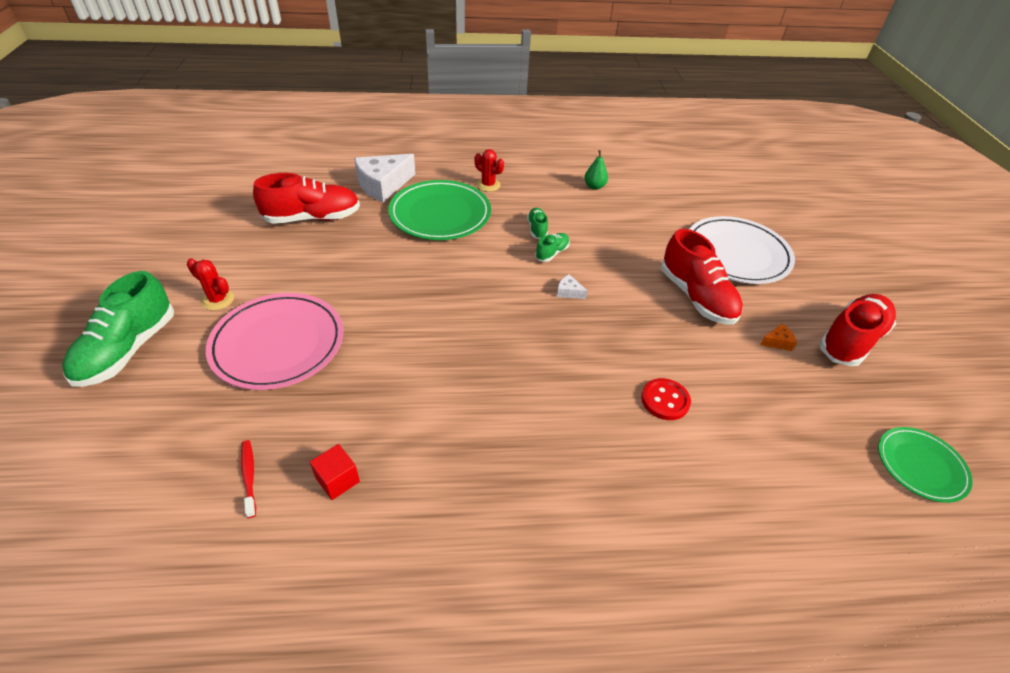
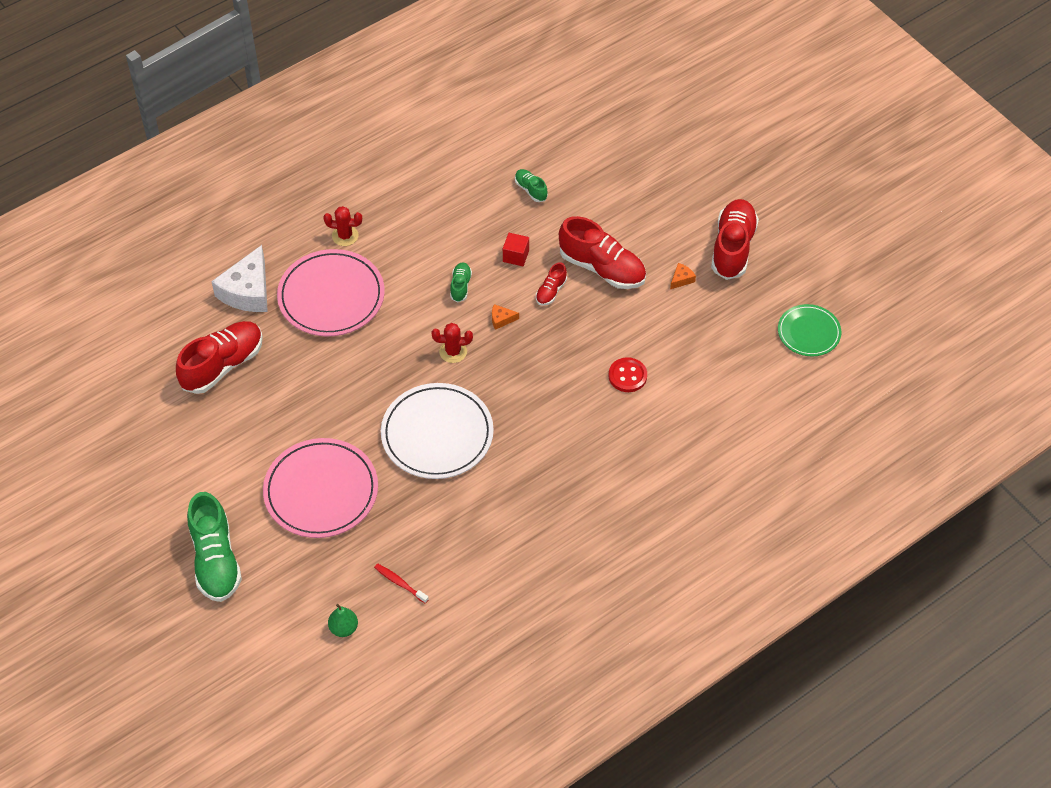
camera: 30 degrees left, 10 degrees up
(218, 300) = (233, 485): red cactus -> red cactus (453, 352)
(337, 480) = (457, 552): red cube -> red cube (516, 256)
(440, 214) = (331, 296): green plate -> pink plate
(537, 229) = (429, 266): green shoe -> green shoe (531, 190)
(568, 292) = (501, 319): white cheese -> orange cheese
(594, 186) = (443, 182): green pear -> green pear (344, 628)
(632, 292) = (551, 291): none -> red shoe
(737, 254) = (611, 200): white plate -> white plate (437, 434)

